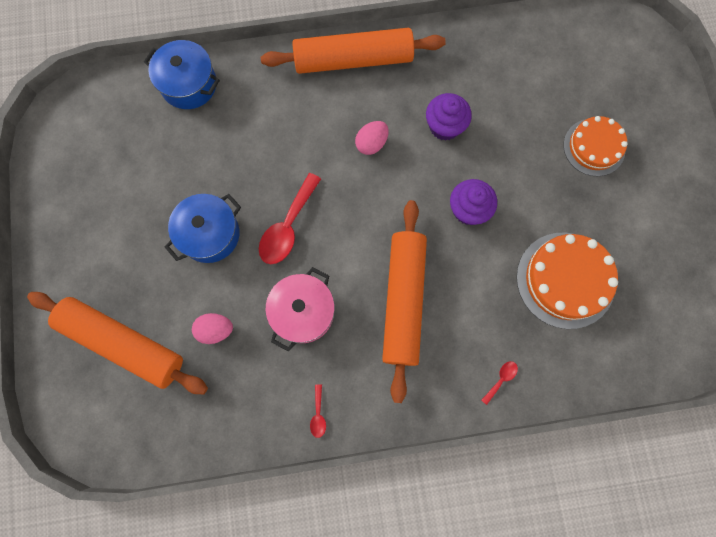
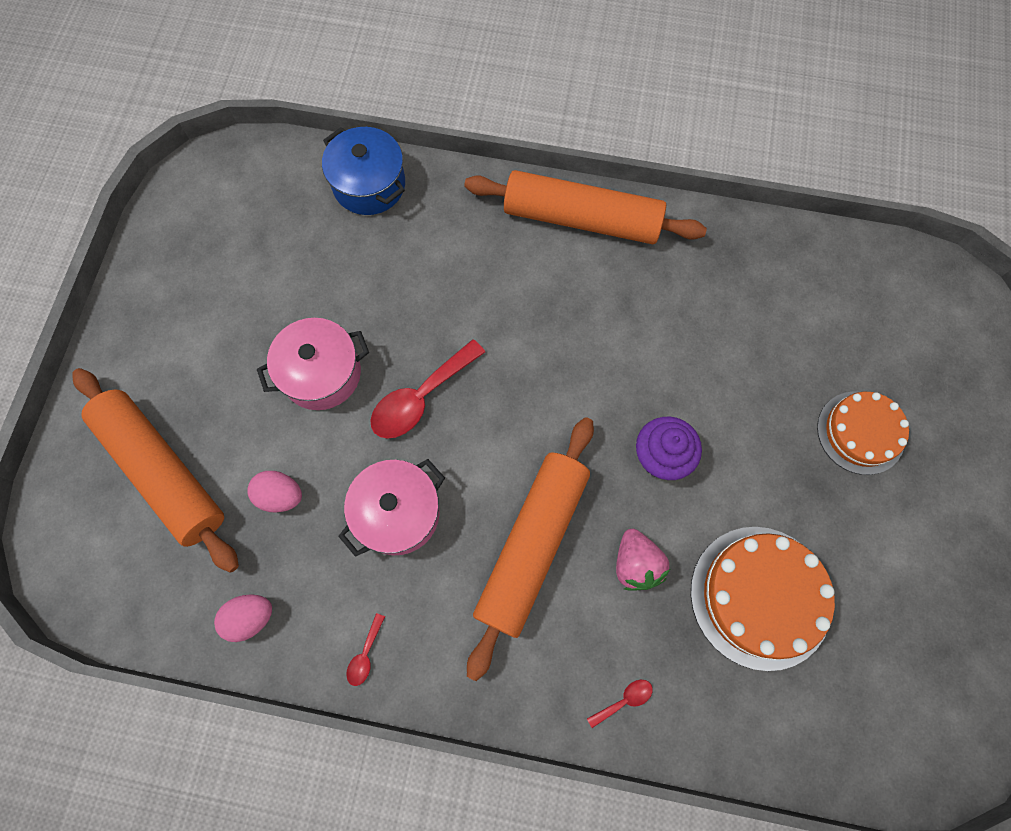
camera: 20 degrees right, 5 degrees down
(210, 234) = (321, 373): blue pot -> pink pot
(371, 143) = (566, 329): pink egg -> pink egg (250, 618)
(444, 126) = (668, 339): purple cupcake -> none
(477, 288) = (636, 564): none -> pink strawberry

